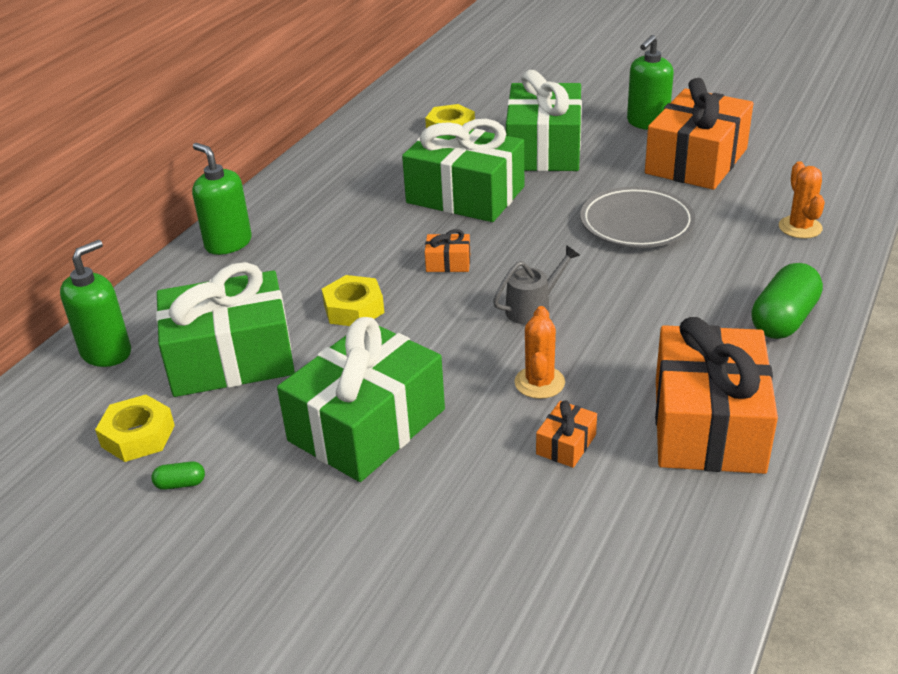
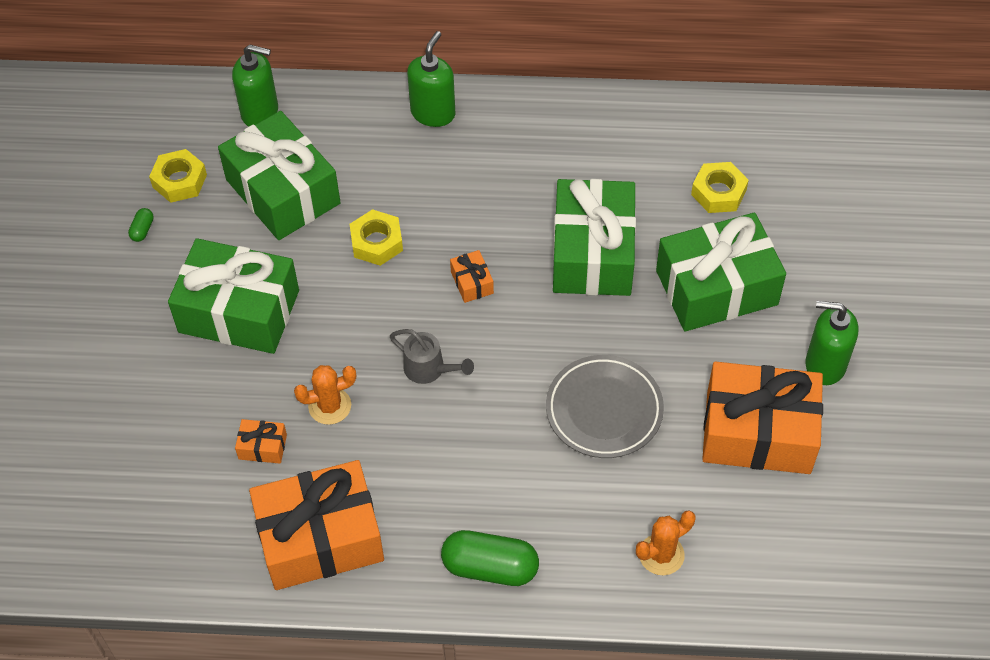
camera: 65 degrees right, 20 degrees up
(180, 484) = (142, 230): green capsule -> green capsule turned 45 degrees clockwise

